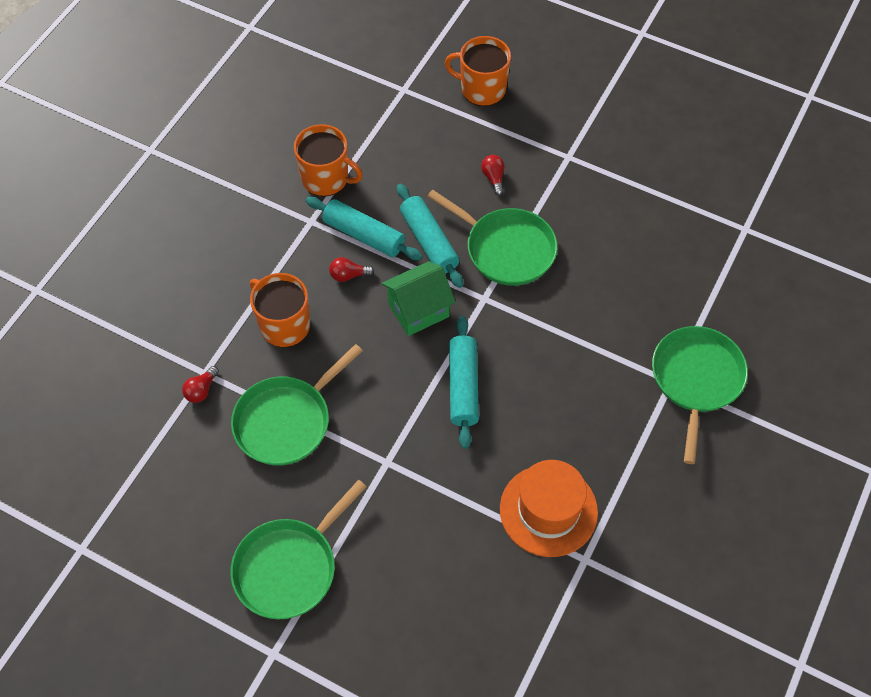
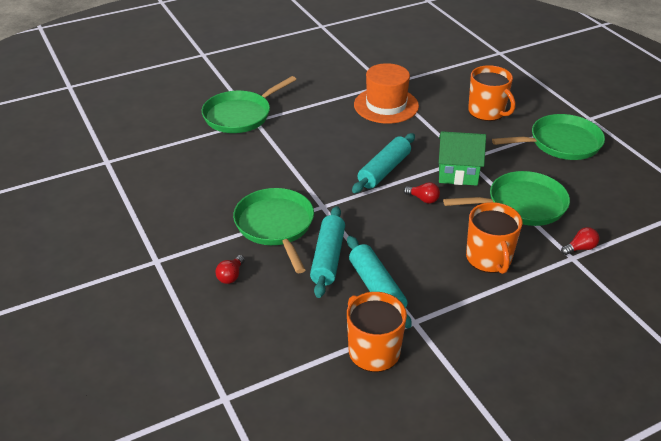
camera: 145 degrees left, 20 degrees down
(348, 275) = (412, 266): red light bulb -> red light bulb (423, 199)
(418, 310) = (376, 221): green house -> green house (457, 173)
(482, 89) = (155, 355): orange mug -> orange mug (487, 112)

